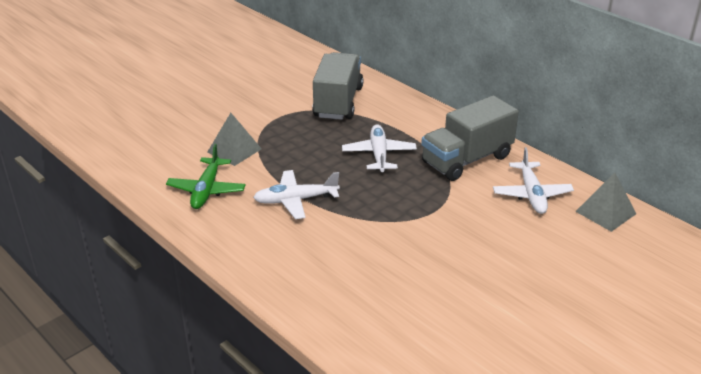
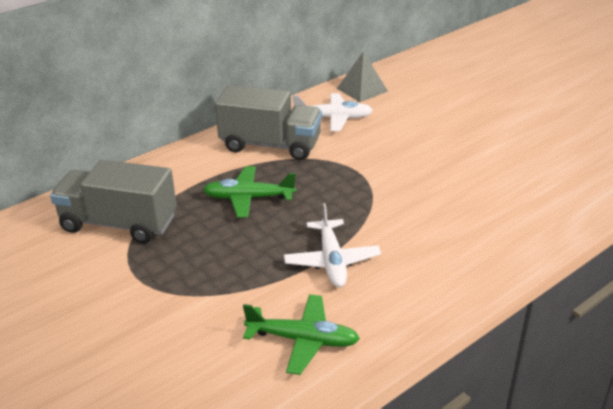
camera: 85 degrees left, 0 degrees up
(234, 150) = (210, 317): grey pyramid -> none
(379, 154) = (248, 198): white plane -> green plane
(467, 160) = (270, 145): grey truck -> grey truck turned 45 degrees counterclockwise

